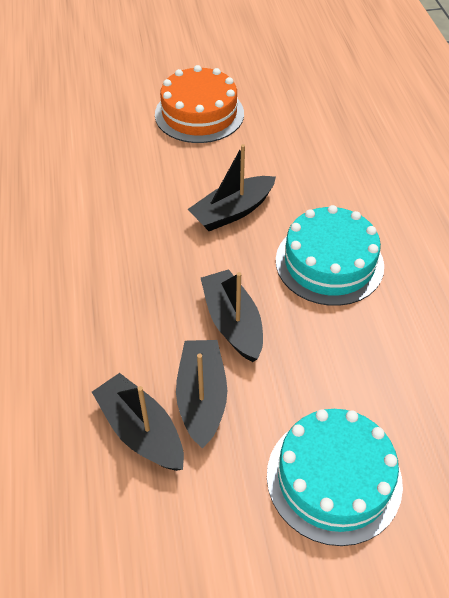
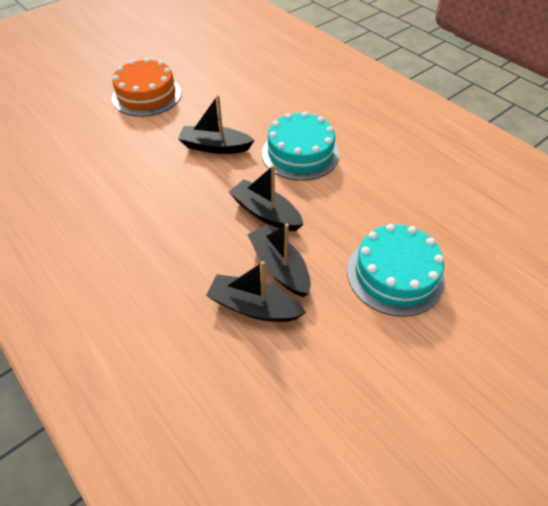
camera: 30 degrees left, 0 degrees up
(232, 211) = (215, 147): black boat -> black boat turned 75 degrees clockwise

